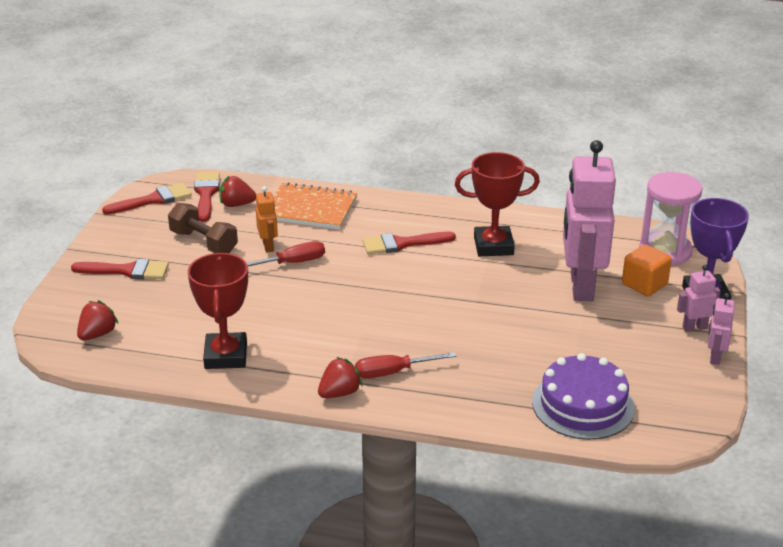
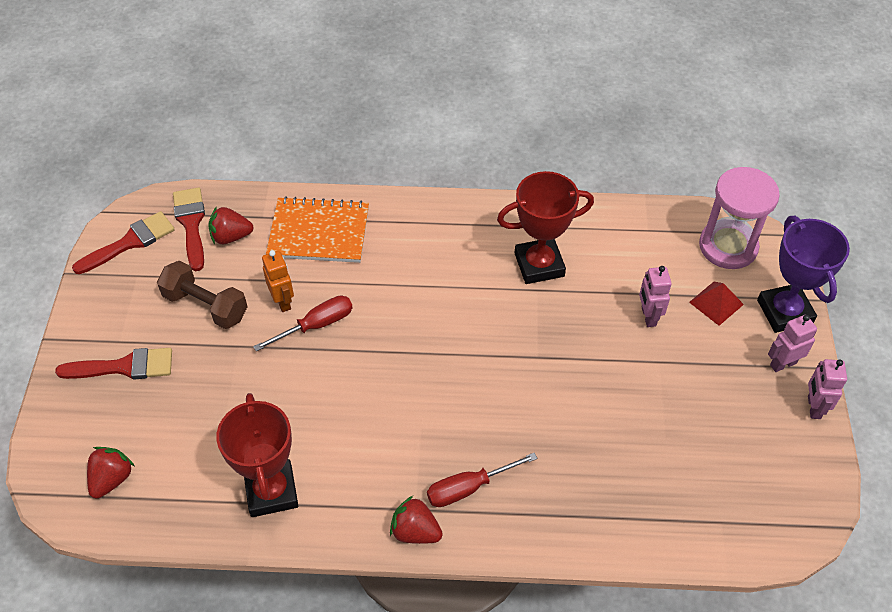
camera: 10 degrees left, 20 degrees up
(339, 393) = (415, 531): red strawberry -> red strawberry turned 105 degrees counterclockwise
(402, 244) = (436, 275): red brush -> none
(580, 286) = (648, 316): pink robot -> pink robot, size x0.44
(583, 405) = (688, 506): purple cake -> none
(644, 284) = (716, 303): orange cube -> red pyramid

